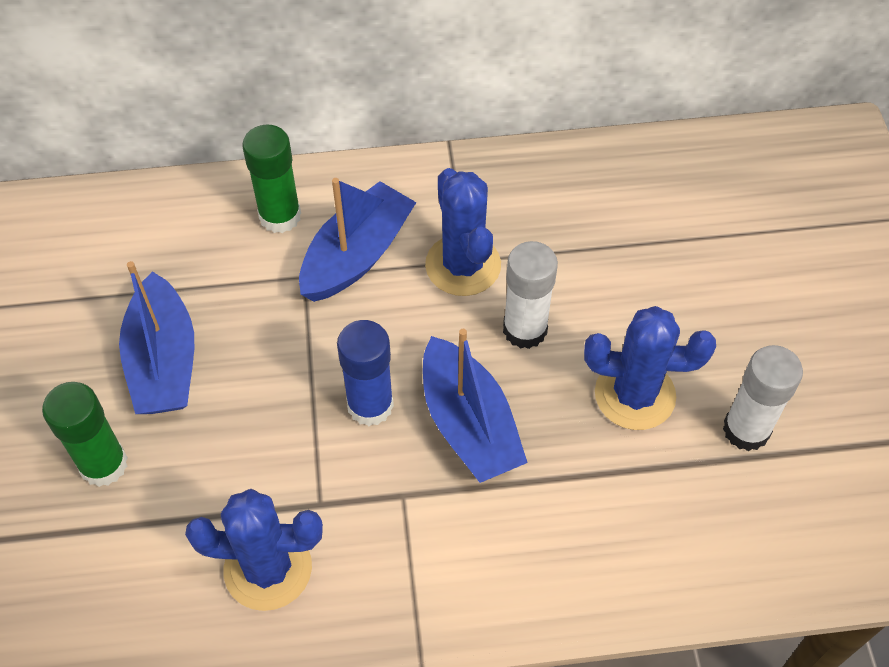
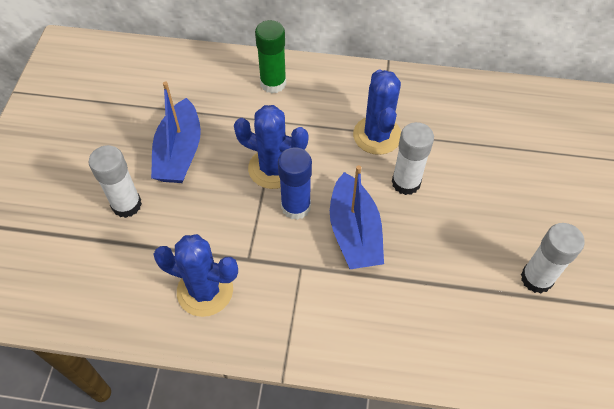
camera: 15 degrees right, 0 degrees up
(103, 464) = (126, 205): green glue stick -> white glue stick
(357, 255) = (313, 115): blue boat -> none
(635, 395) = (467, 239): blue cactus -> blue cactus (273, 168)

